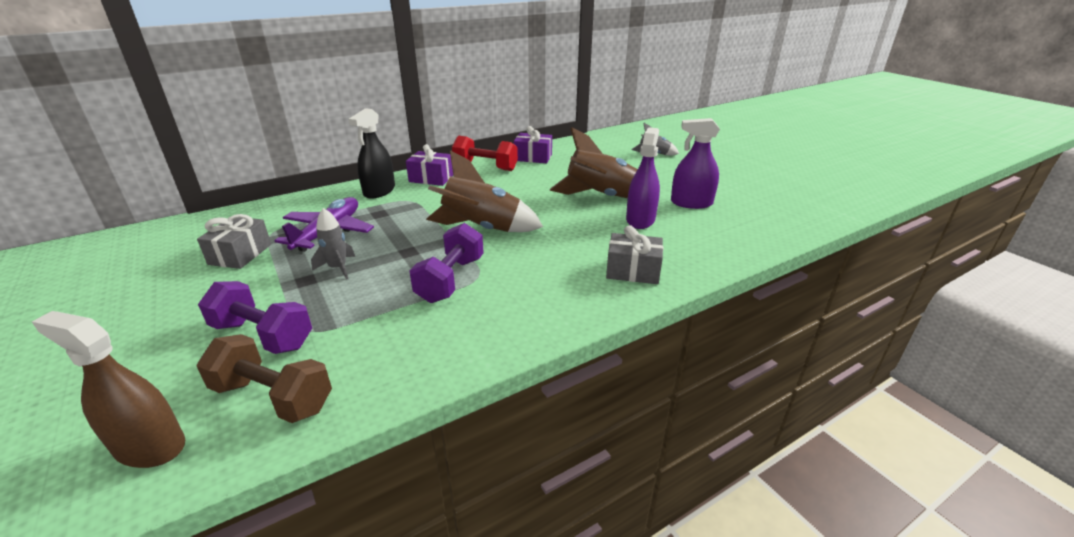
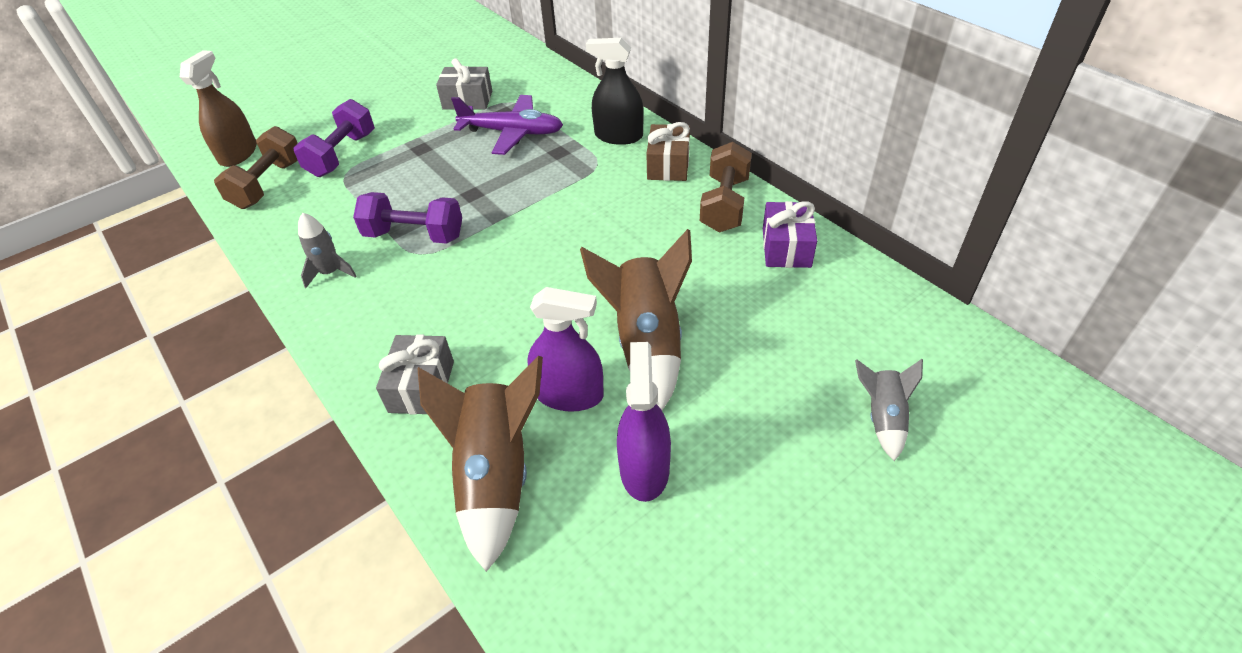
camera: 85 degrees right, 15 degrees up
(338, 268) = (441, 159): grey rocket -> grey rocket (330, 272)
(431, 178) = (668, 165): purple gift -> brown gift
(482, 228) = (528, 236): brown rocket -> brown rocket (495, 476)
(485, 167) = (724, 204): red dumbbell -> brown dumbbell

